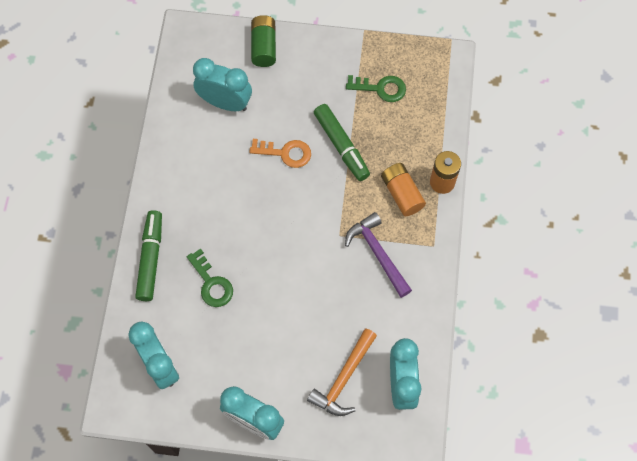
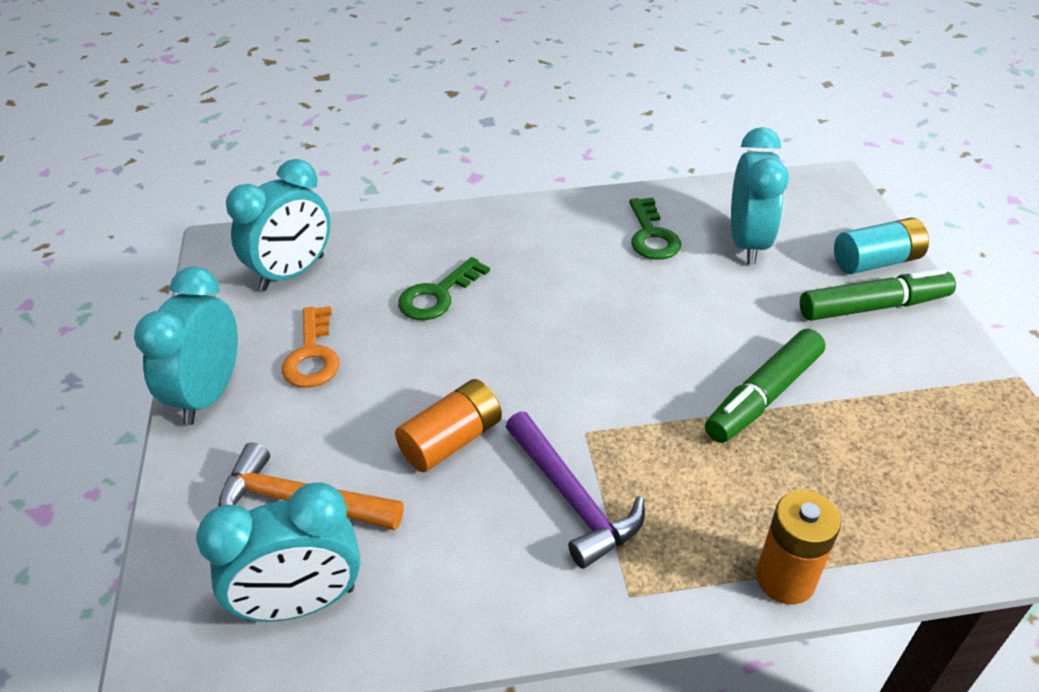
camera: 75 degrees right, 25 degrees down
(150, 258) = (457, 228): green marker -> green marker (873, 306)
(264, 47) = (875, 262): green battery -> turquoise battery
(285, 153) = (704, 327): orange key -> orange key (312, 355)
(377, 253) = (572, 499): purple hammer -> purple hammer turned 105 degrees clockwise
(381, 88) = (921, 427): green key -> green key (651, 235)
(402, 194) = (719, 511): orange battery -> orange battery (451, 440)

